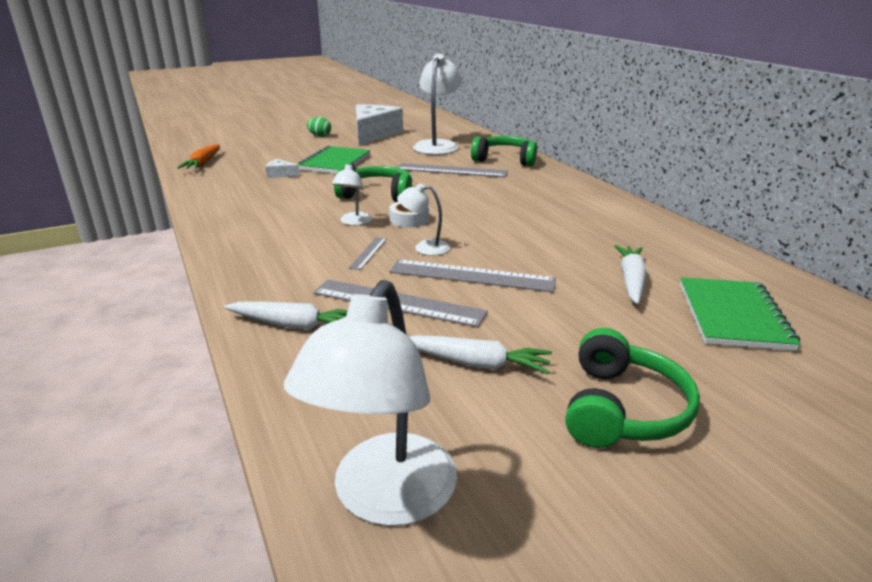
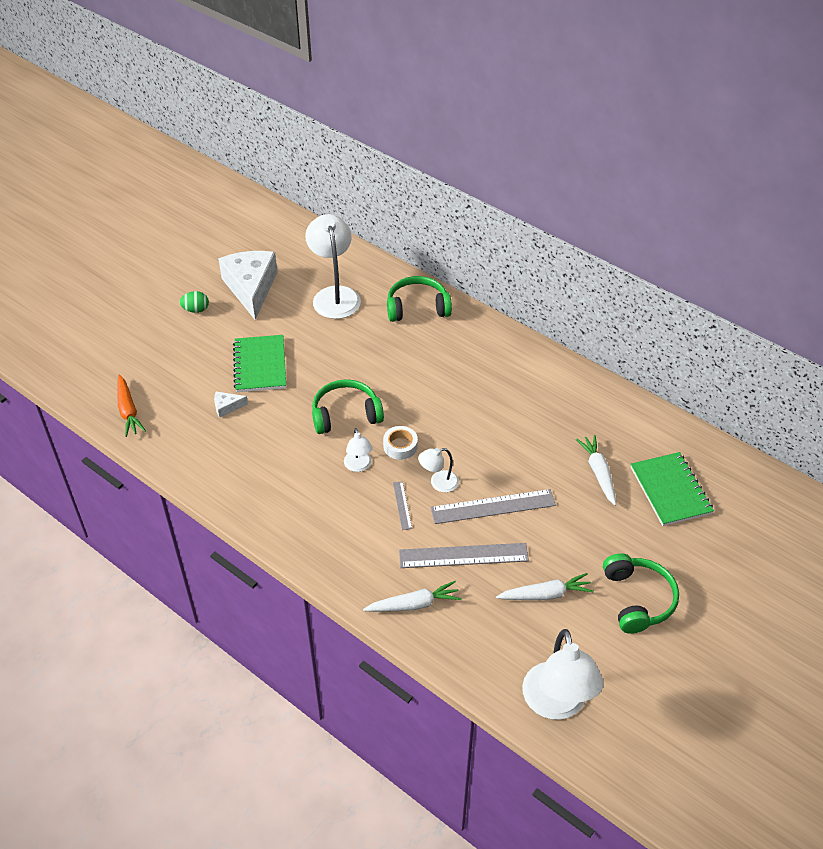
camera: 25 degrees left, 20 degrees up
(451, 170) = (381, 346): grey ruler -> none

